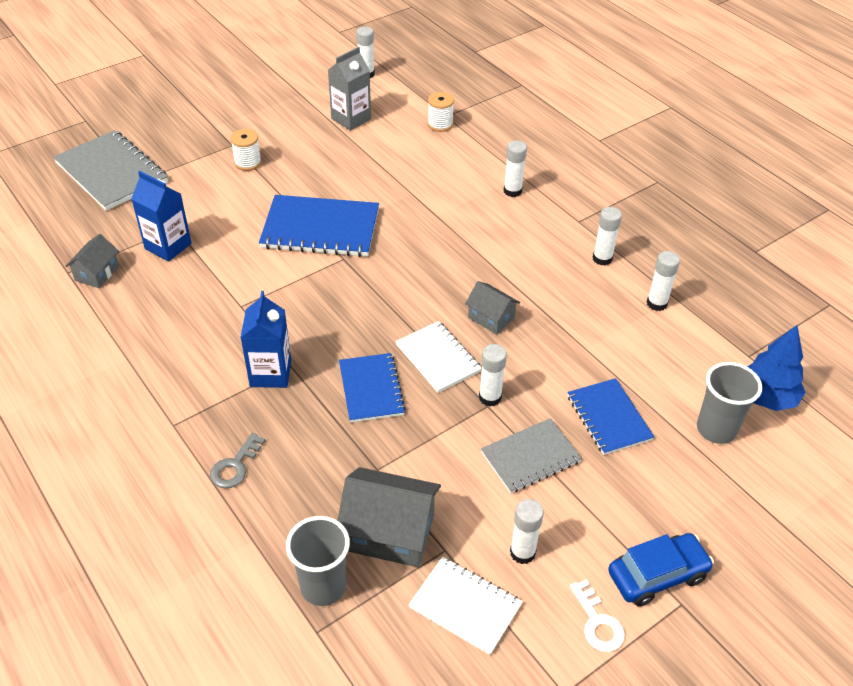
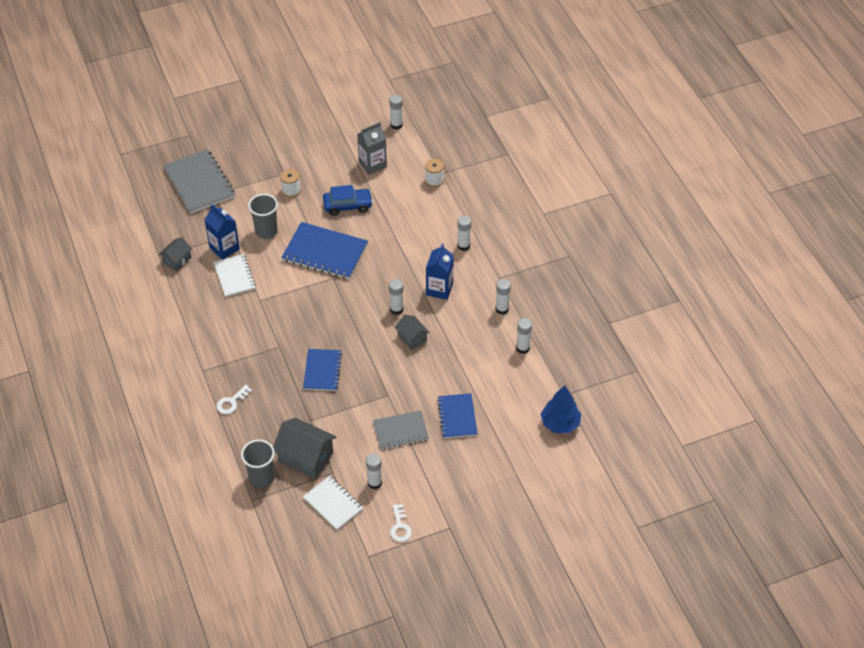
camera: 15 degrees right, 5 degrees up
(235, 466) = (231, 402): grey key -> white key
(270, 373) = (266, 349): blue carton -> blue carton (439, 289)
(438, 358) = (369, 359): white notebook -> white notebook (234, 276)
(490, 397) = (391, 390): white glue stick -> white glue stick (396, 309)
(657, 575) = (443, 510): blue car -> blue car (348, 206)
(716, 429) = (518, 437): grey cup -> grey cup (266, 231)

